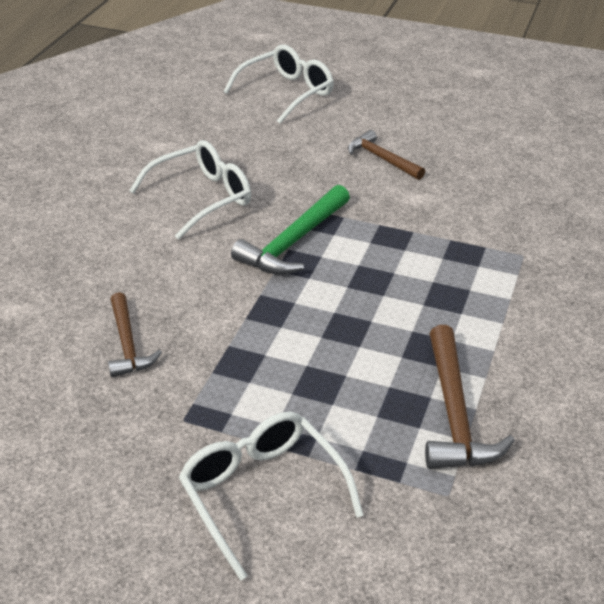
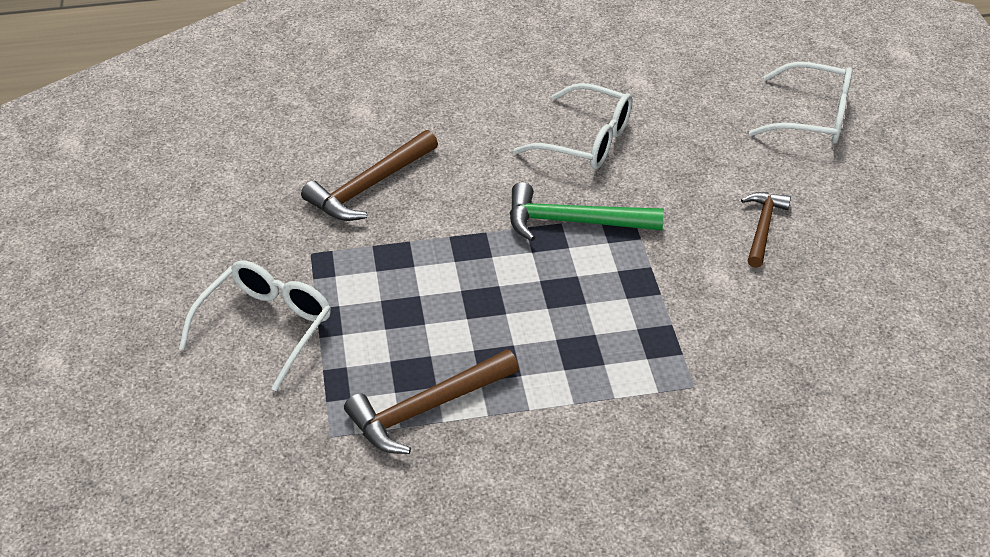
camera: 60 degrees right, 5 degrees up
(127, 344) = (369, 186): brown hammer -> brown hammer, size x1.51

